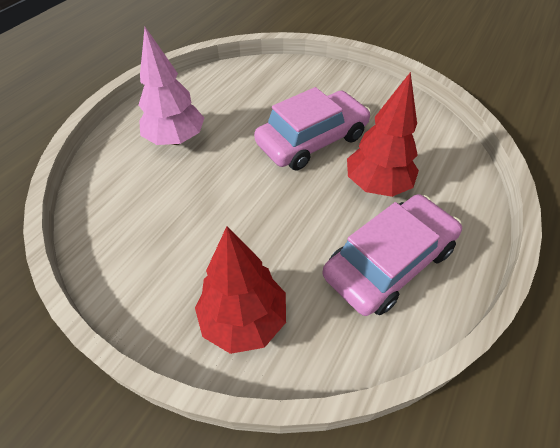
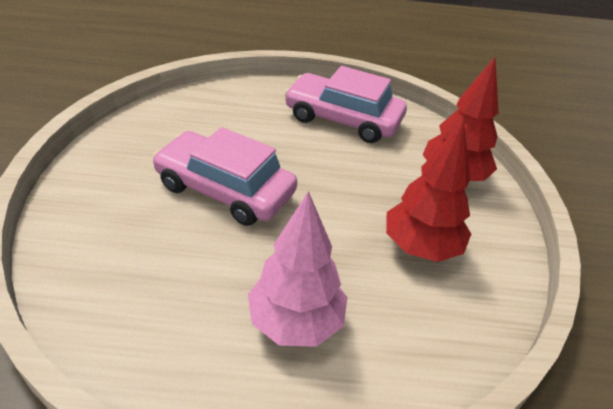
camera: 120 degrees left, 10 degrees down
(377, 185) = (266, 135): red tree -> red tree (421, 247)

